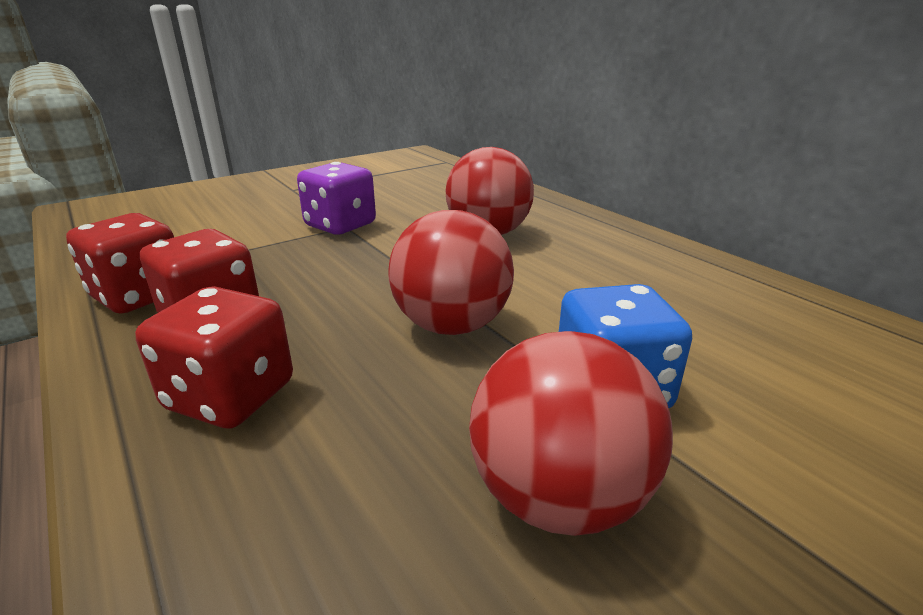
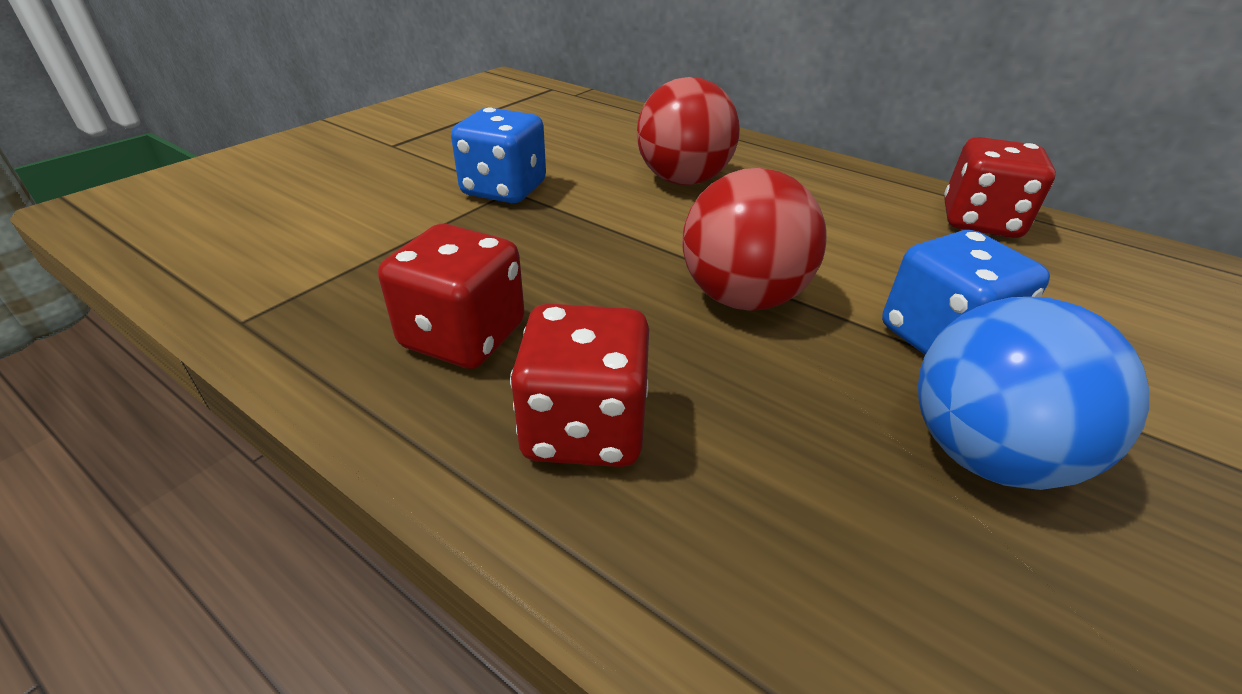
camera: 20 degrees left, 10 degrees up
(140, 296) = (336, 324): red dice -> red dice (980, 222)
(340, 225) = (504, 189): purple dice -> blue dice
(558, 497) = (984, 454): red ball -> blue ball

